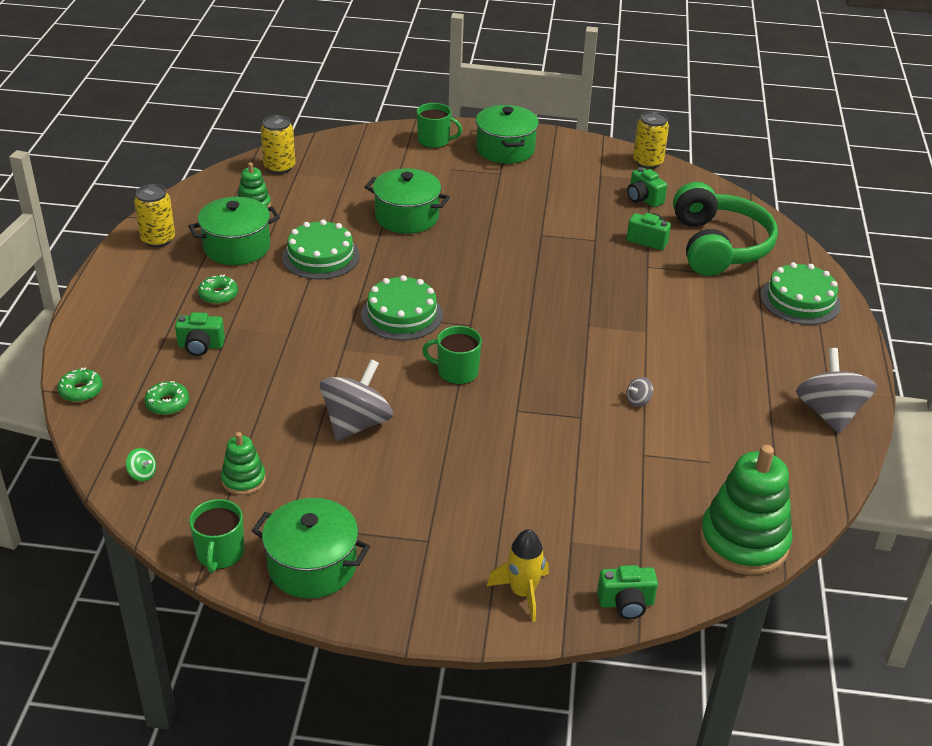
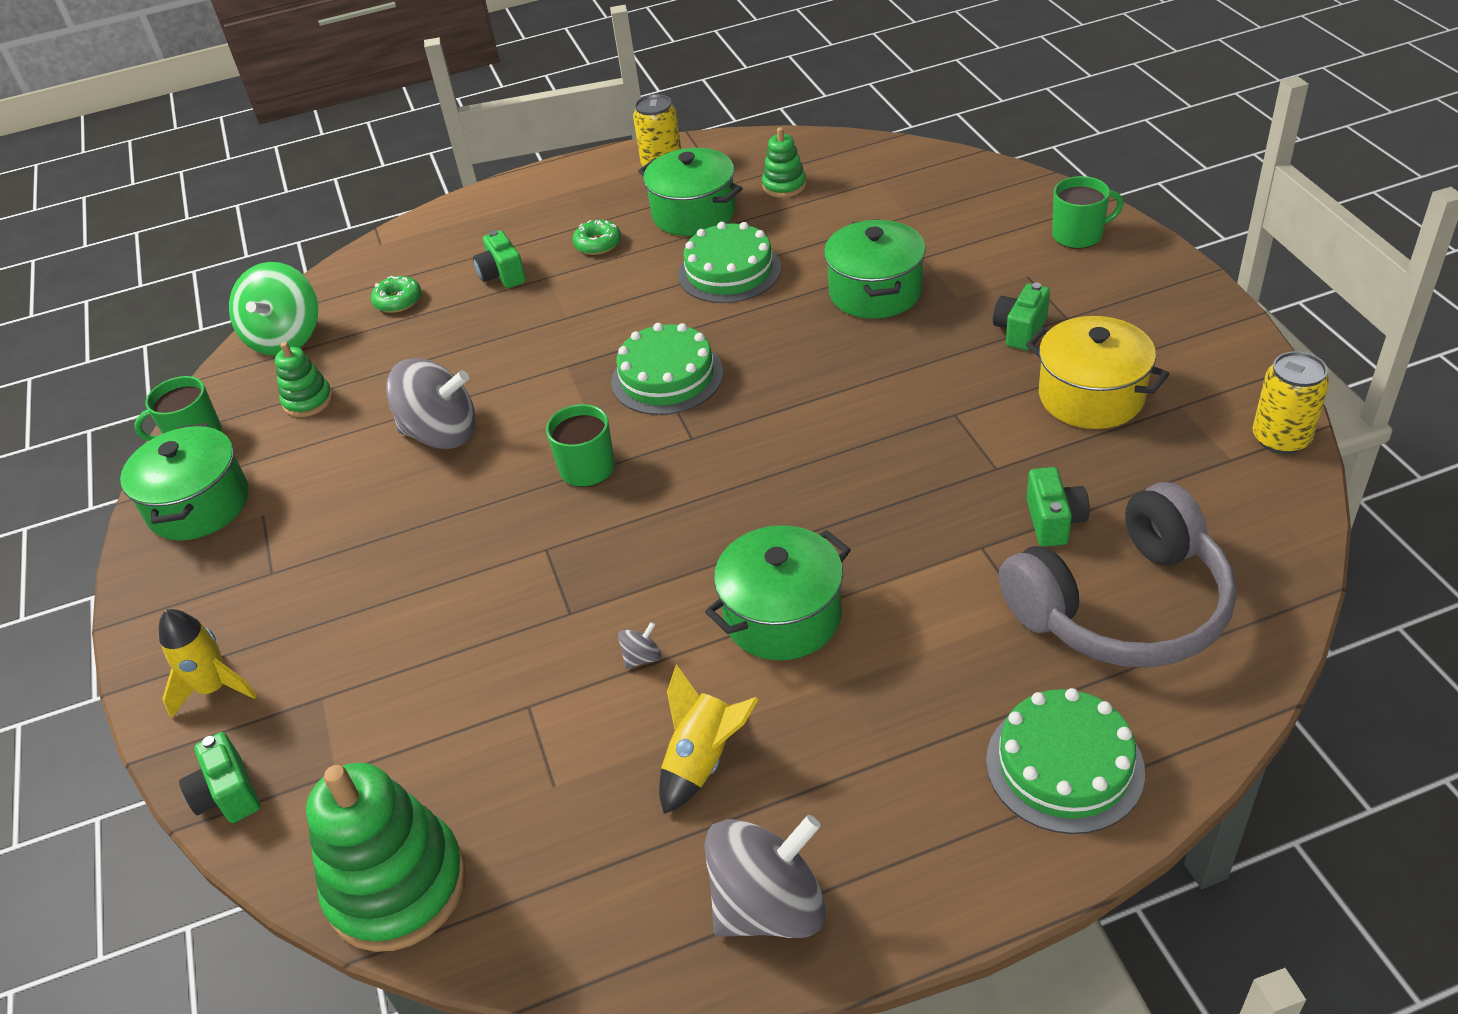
camera: 70 degrees right, 5 degrees up
(81, 391) = (386, 246): green donut -> none
(142, 474) = (286, 338): green spinning top -> green spinning top, size x2.48
(279, 167) = (879, 164): yellow can -> none
(434, 141) = (1078, 235): green mug -> green mug turned 90 degrees counterclockwise
(505, 149) = (1134, 297): green pot -> green pot (782, 616)
(569, 193) = (1091, 396): none -> yellow pot
(638, 401) = (642, 657): grey spinning top -> grey spinning top turned 105 degrees clockwise
(643, 199) = (1165, 474): green camera -> green camera (1020, 330)
(718, 246) = (1122, 606): green headphones -> grey headphones
(726, 403) = (703, 760): none -> yellow rocket

